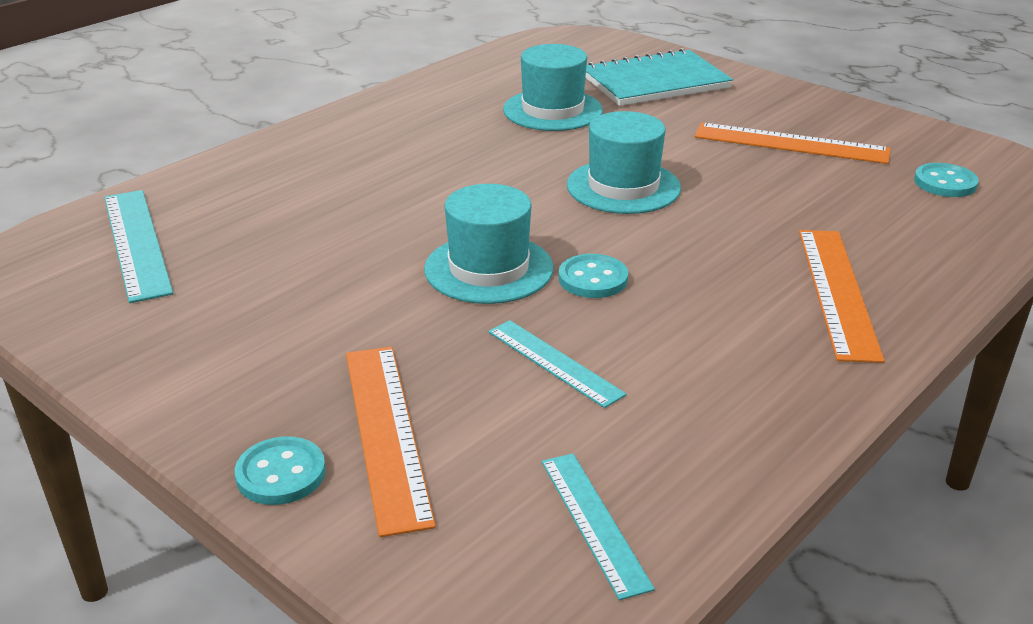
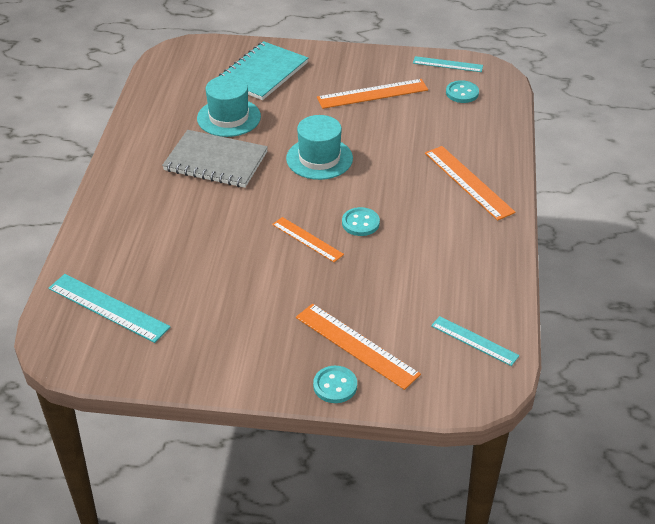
camera: 35 degrees left, 10 degrees up
(477, 146) = (216, 161): none -> grey notebook
(488, 269) = (307, 239): turquoise hat -> orange ruler
(554, 362) = (389, 276): turquoise ruler -> turquoise ruler (447, 64)

